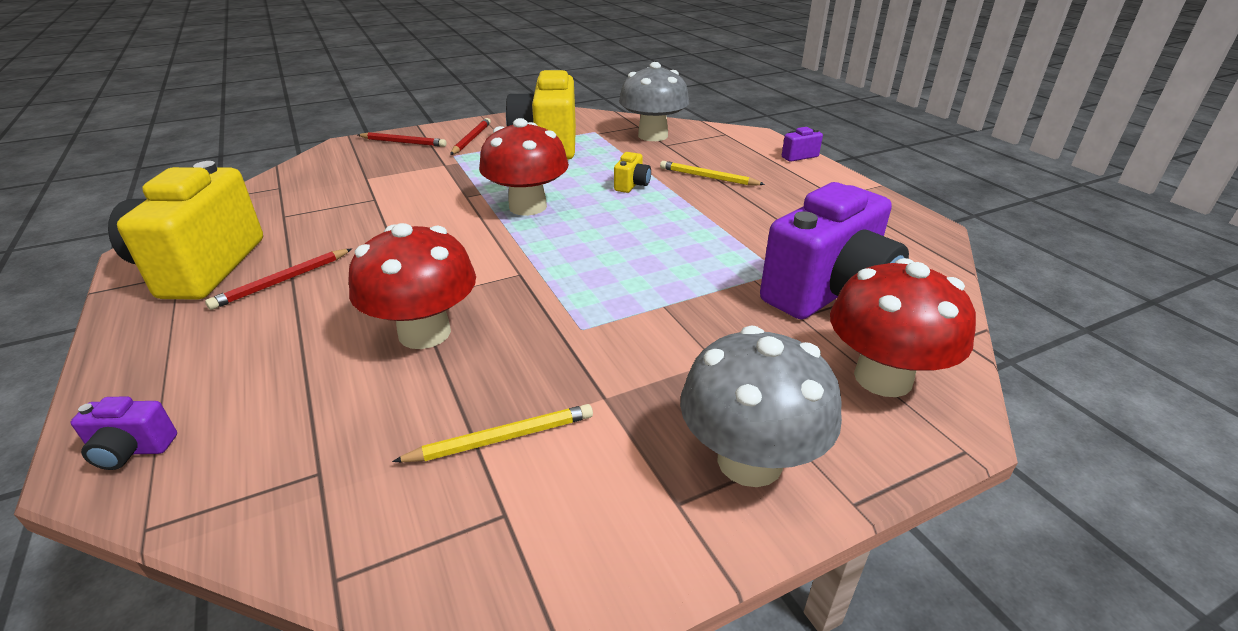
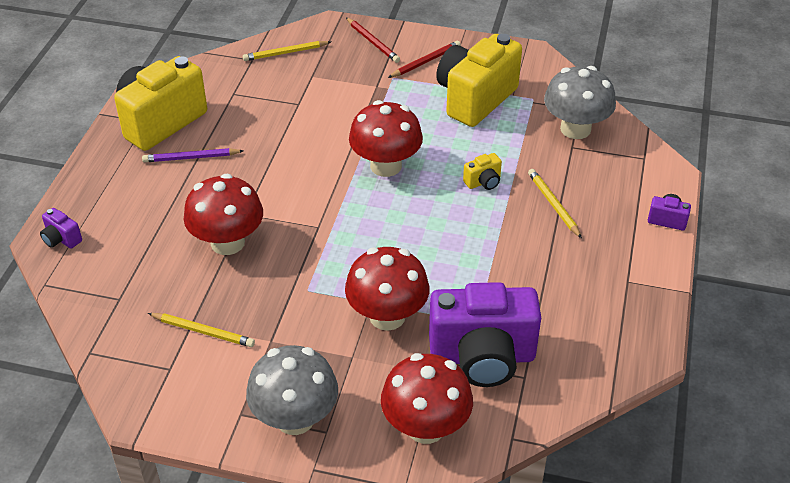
camera: 40 degrees right, 10 degrees up
(282, 281) = (191, 158): red pencil -> purple pencil
(315, 173) = (285, 53): none -> yellow pencil
(696, 308) = (387, 316): none -> red mushroom

